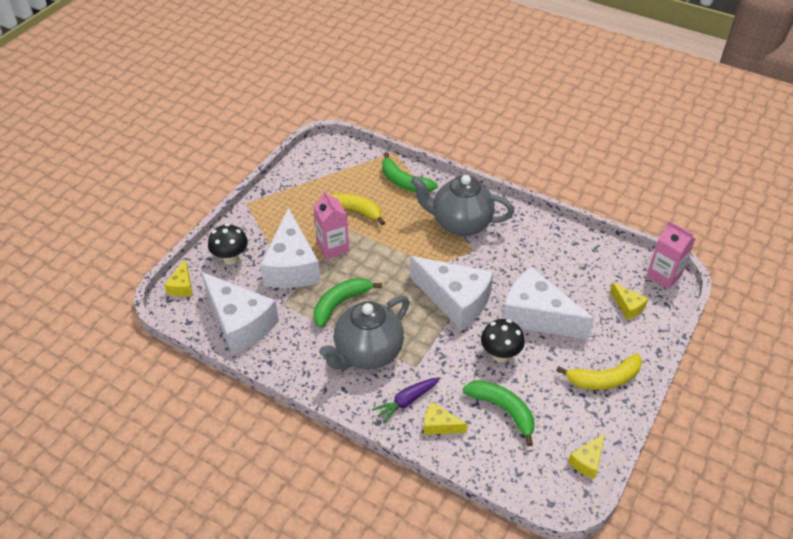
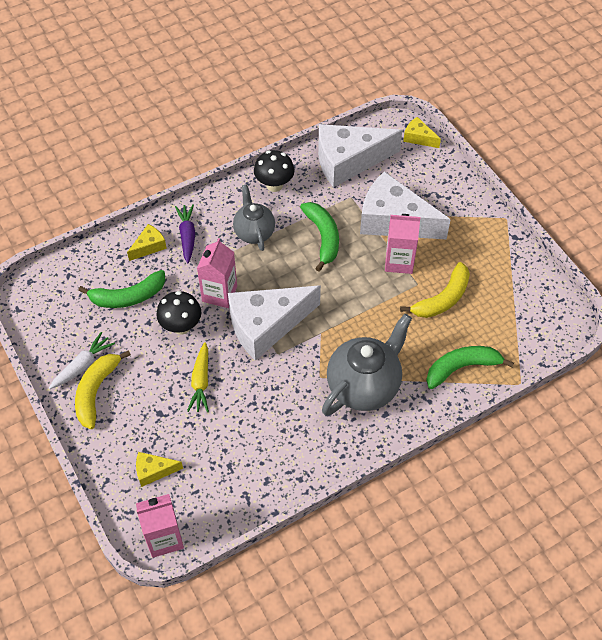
camera: 120 degrees right, 10 degrees up
(231, 258) = (432, 181): black mushroom -> black mushroom (274, 185)
(367, 353) = (254, 232): grey teapot -> grey teapot, size x0.62
(449, 345) = (219, 294): none -> pink carton
(537, 316) = (201, 382): white cheese -> yellow carrot
(587, 461) = (39, 327): yellow cheese -> none
(592, 403) = (83, 365): none -> white carrot

